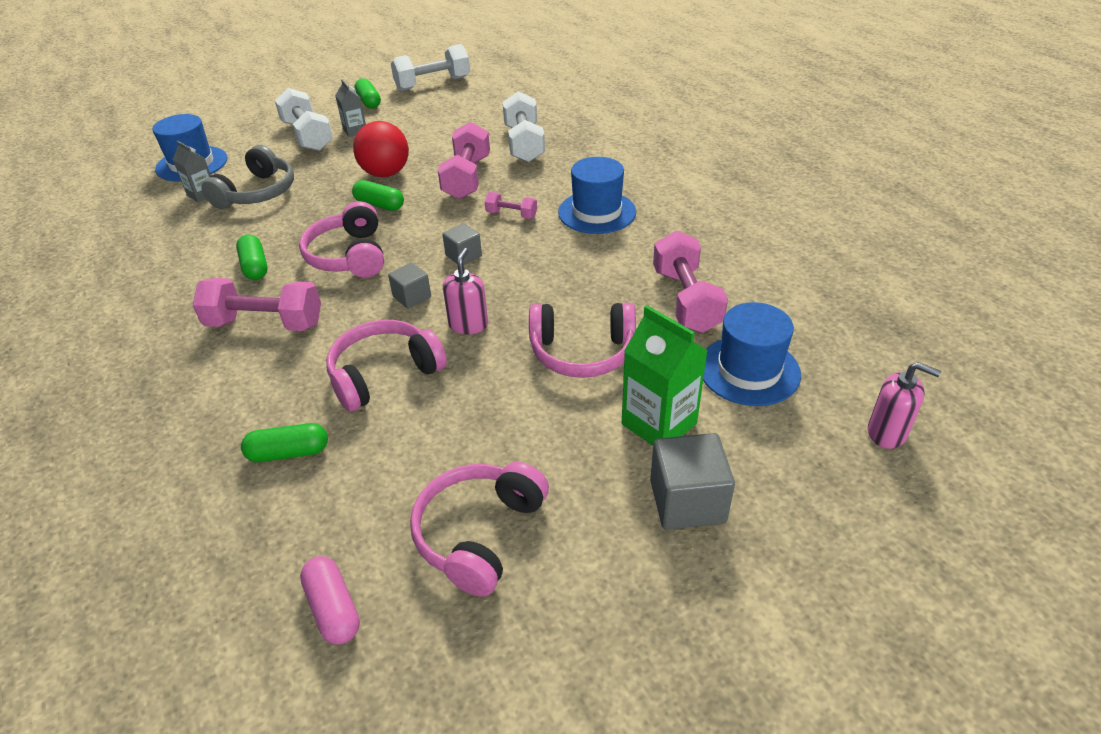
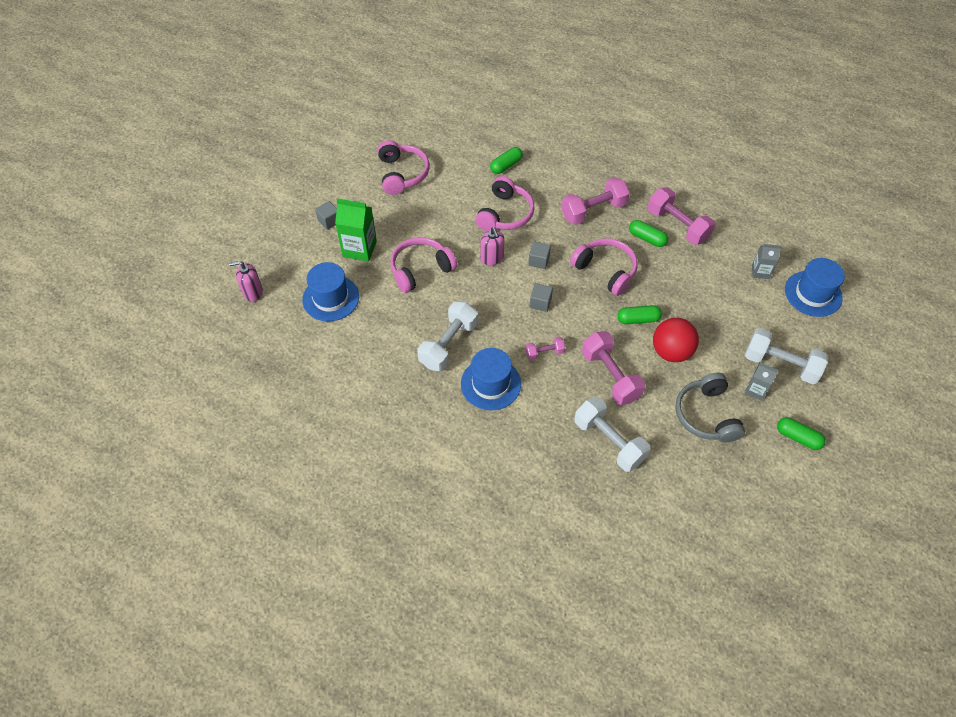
camera: 145 degrees right, 15 degrees up
(257, 193) = (729, 290): grey headphones -> grey headphones (706, 415)
(333, 609) = (431, 132): pink capsule -> none
(433, 84) = (781, 499): white dumbbell -> white dumbbell (448, 344)
(686, 300) = (387, 331): pink dumbbell -> pink dumbbell (677, 225)
(687, 501) = (329, 221): grey cube -> grey cube, size x0.59

